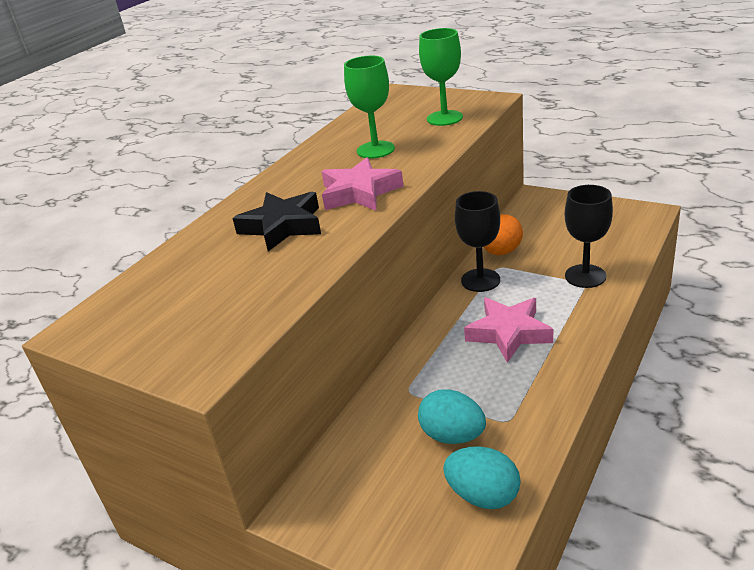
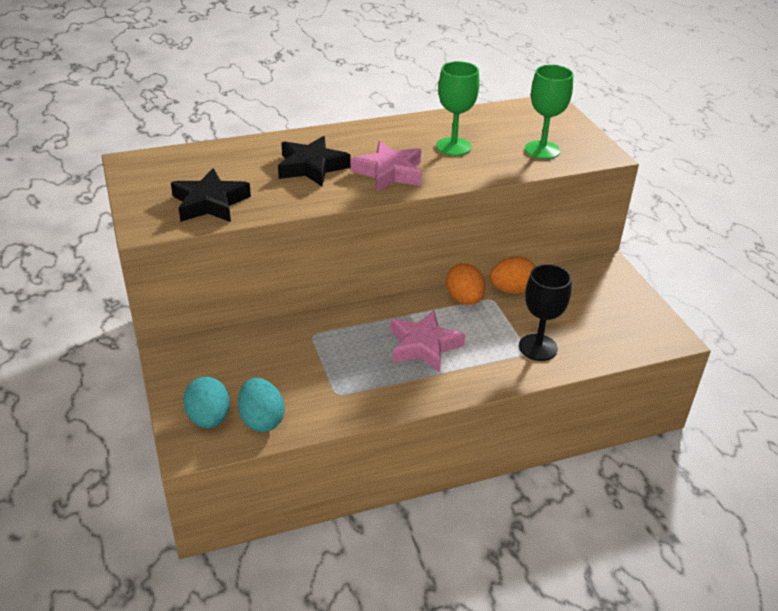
camera: 35 degrees right, 5 degrees up
(235, 309) = (210, 203): none -> black star
(452, 436) = (296, 378): turquoise egg -> turquoise egg (209, 418)
(480, 280) = (464, 299): black goblet -> orange egg

